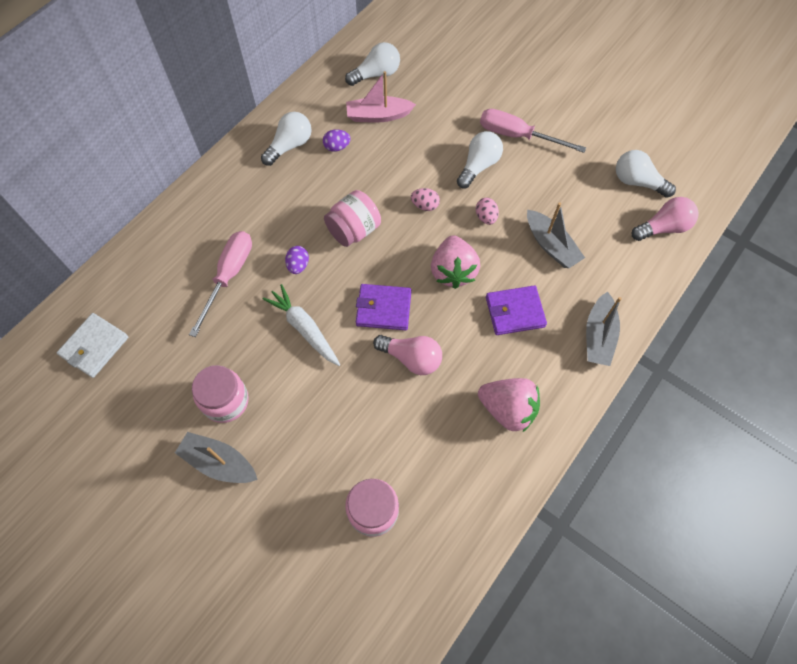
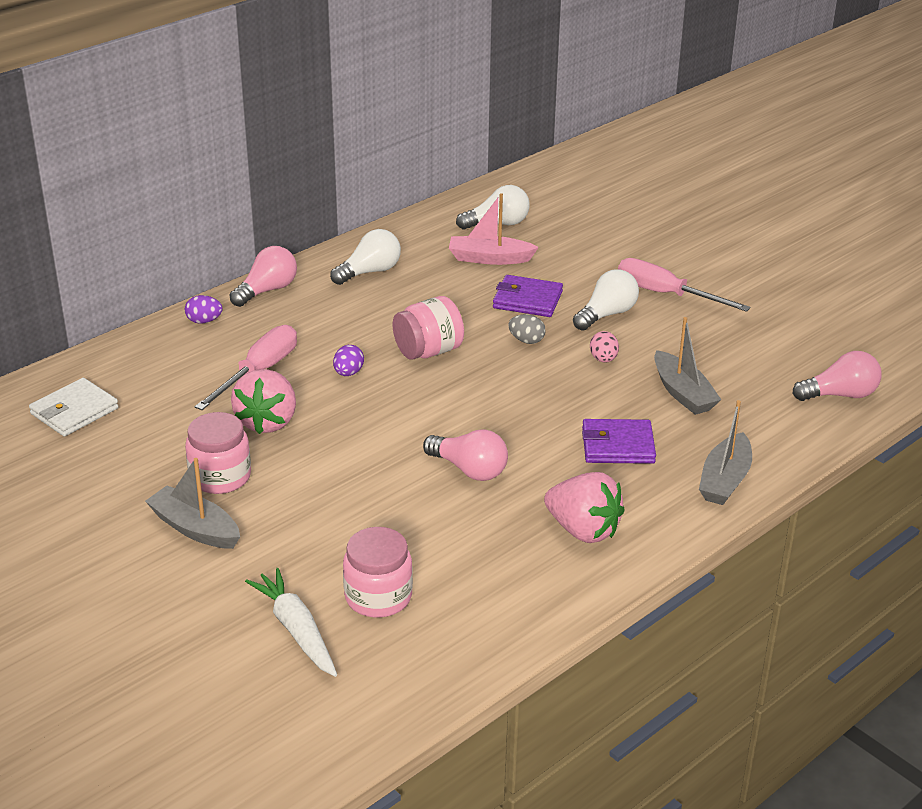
camera: 10 degrees right, 30 degrees down
(215, 180) = (267, 290): none -> pink light bulb
(304, 328) = (339, 427): white carrot -> white carrot (296, 630)
(337, 147) = (428, 279): purple egg -> purple egg (204, 321)
(383, 309) = (446, 422): purple wallet -> purple wallet (527, 300)
(425, 205) = (526, 340): pink egg -> grey egg
(453, 271) = (546, 401): pink strawberry -> pink strawberry (267, 421)
(637, 182) = (815, 351): white light bulb -> none

